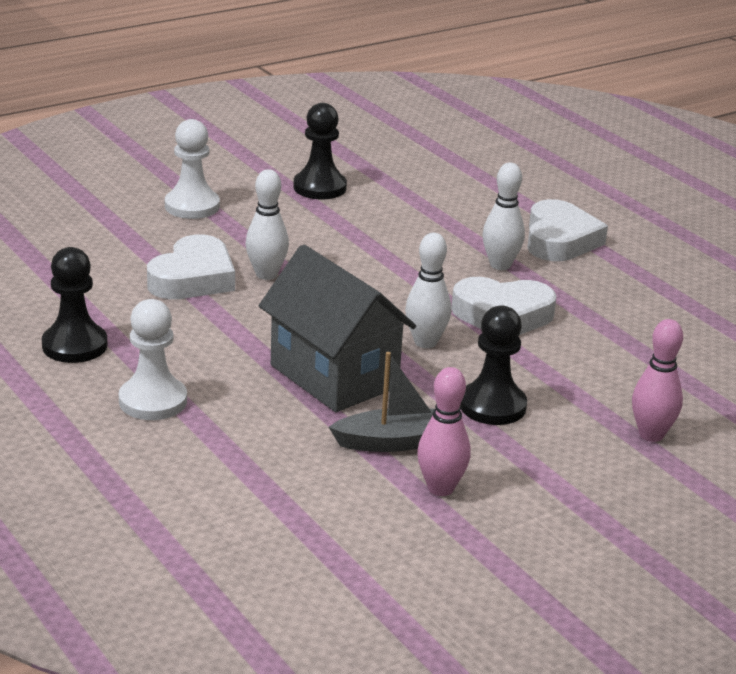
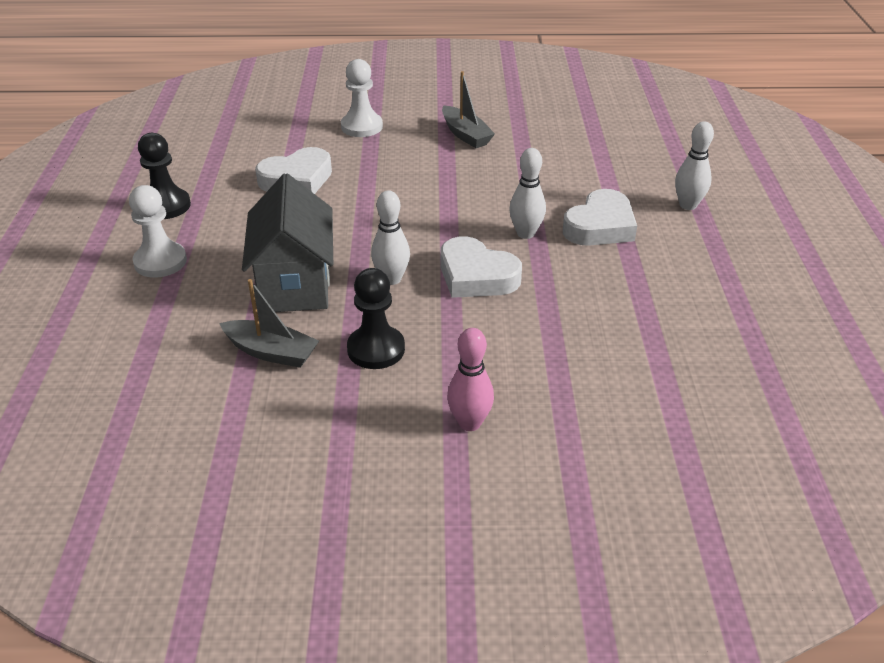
camera: 35 degrees right, 10 degrees up
(266, 274) = (347, 191): white bowling pin -> white bowling pin (688, 205)
(319, 187) = (465, 135): black pawn -> grey boat
(440, 488) = (255, 403): pink bowling pin -> none

